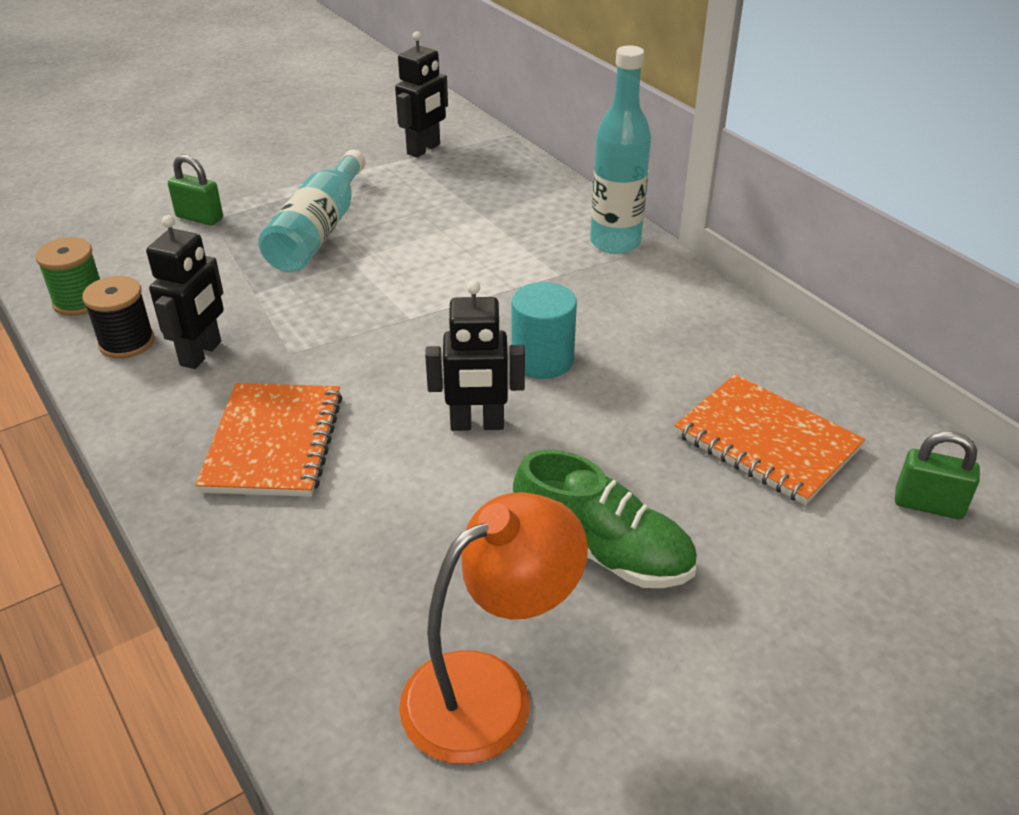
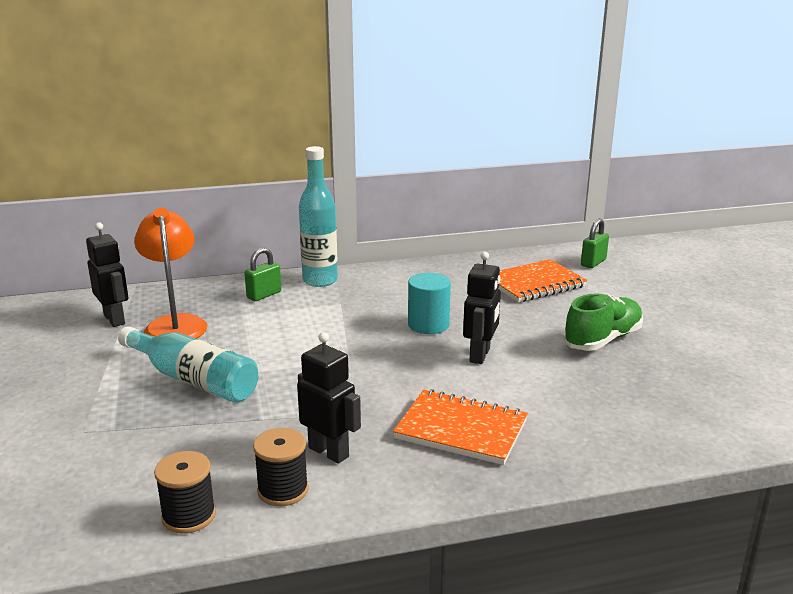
camera: 70 degrees left, 15 degrees down
(79, 301) = (189, 516): green spool -> black spool
(199, 218) = (104, 436): green padlock -> green padlock (264, 295)
(489, 691) = (694, 387): orange lamp -> orange lamp (175, 324)

